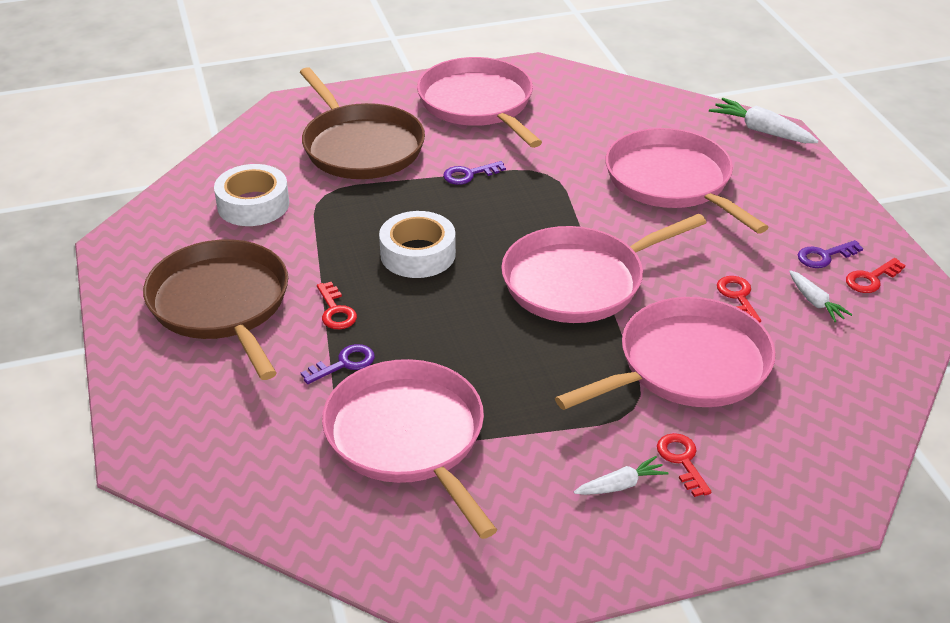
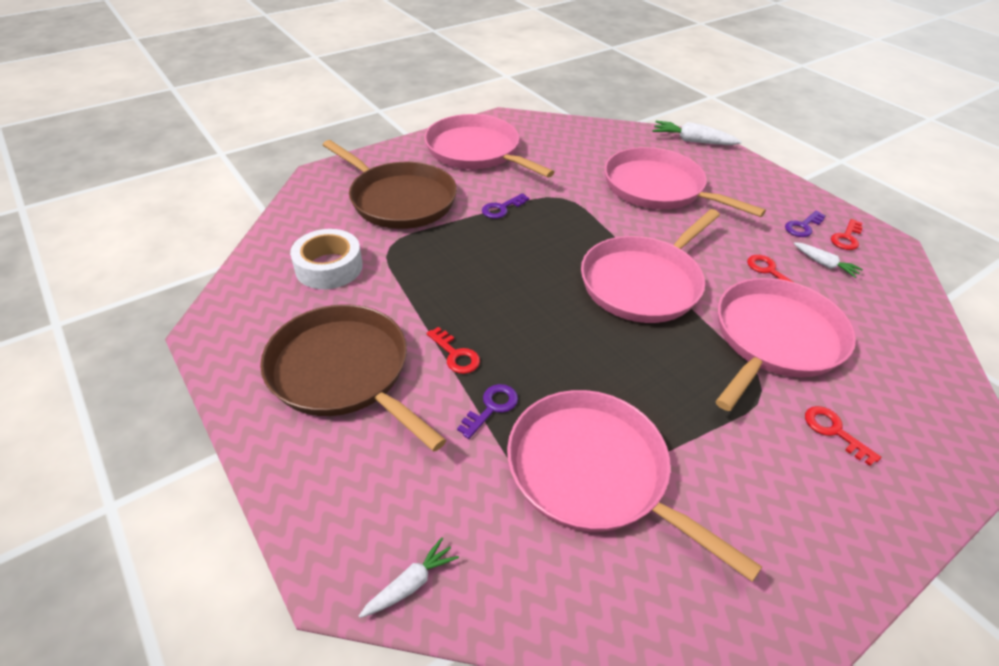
camera: 20 degrees left, 5 degrees up
(418, 254) = (499, 285): white tape -> none
(620, 485) = (804, 471): white carrot -> white carrot (410, 584)

